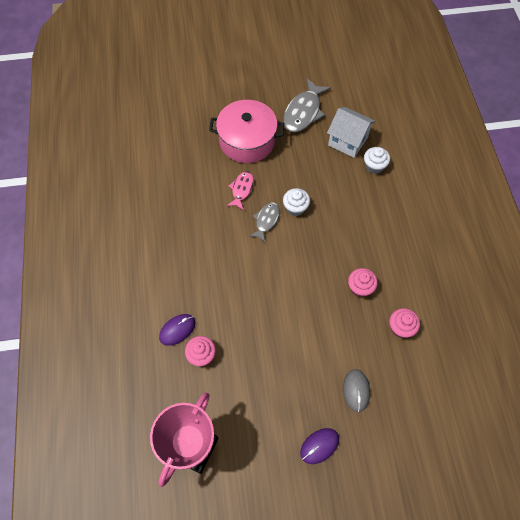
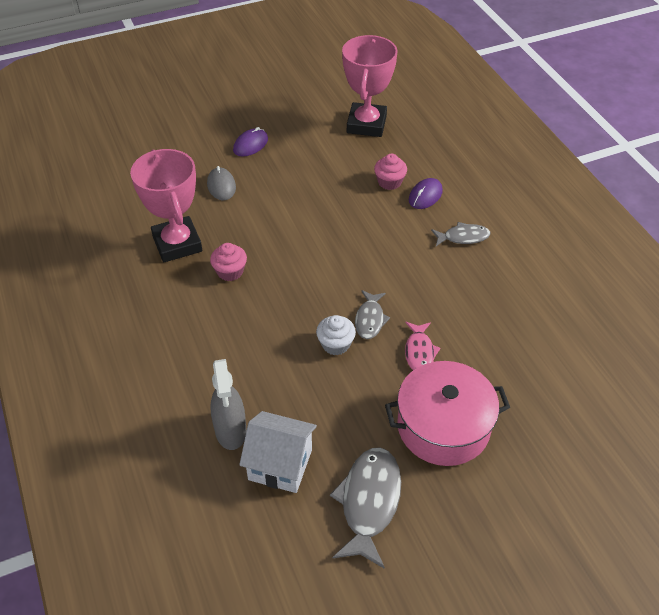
camera: 165 degrees right, 15 degrees down
(167, 276) = (463, 237): none -> grey fish
(374, 166) = (230, 431): white cupcake -> grey spray bottle
(401, 327) = (177, 244): pink cupcake -> pink trophy

